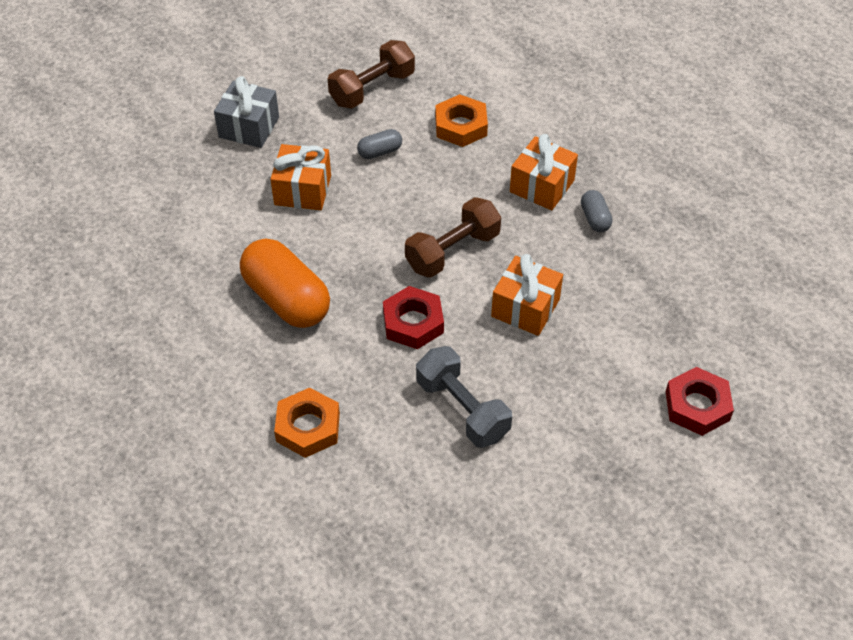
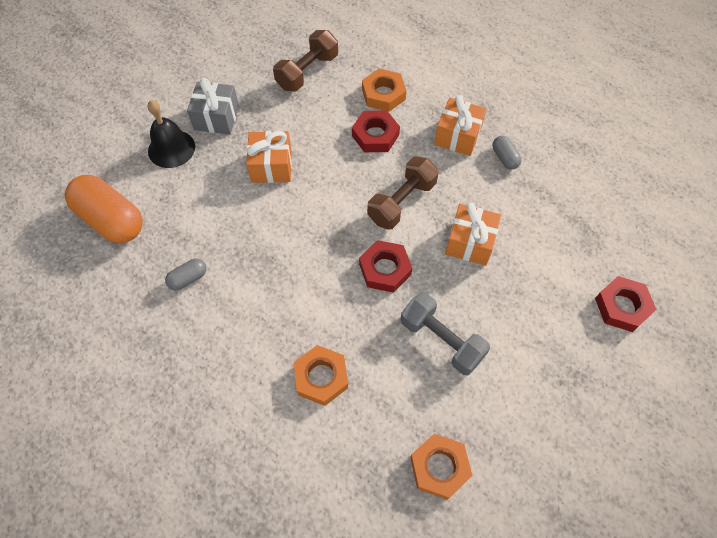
camera: 10 degrees left, 10 degrees up
(187, 155) = (171, 148): none -> black bell
(287, 299) = (279, 264): orange capsule -> orange capsule (111, 220)
(380, 152) = (325, 125): grey capsule -> grey capsule (188, 278)
(424, 543) = (439, 467): none -> orange nut
(439, 172) = (375, 135): none -> red nut

